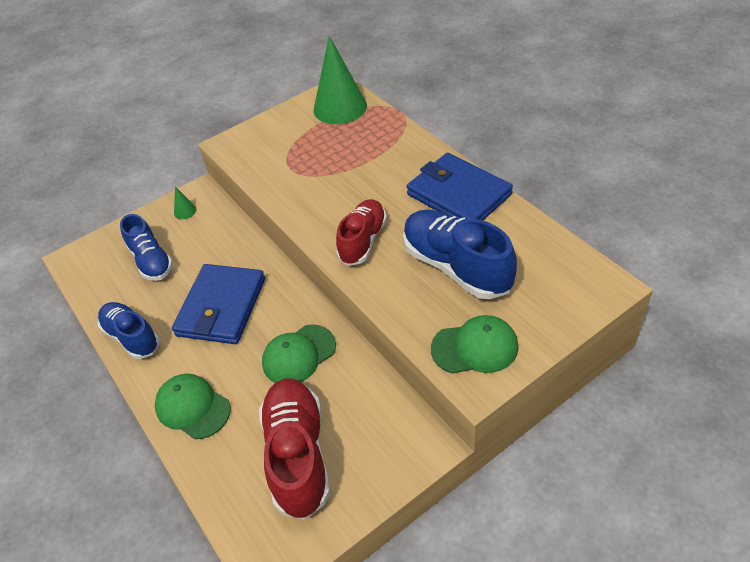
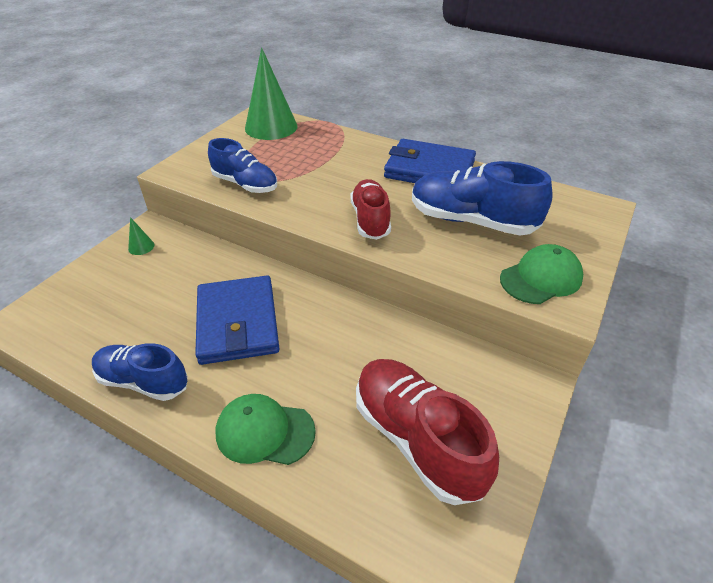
camera: 30 degrees left, 5 degrees down
(151, 261) = (126, 300): blue shoe -> blue shoe (245, 184)
(299, 355) = (352, 343): green cap -> none

